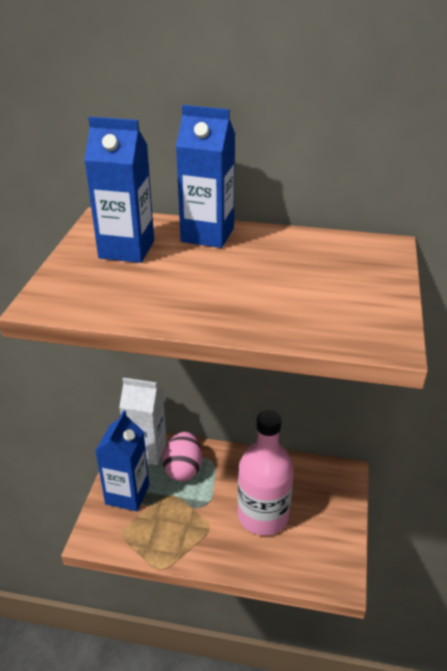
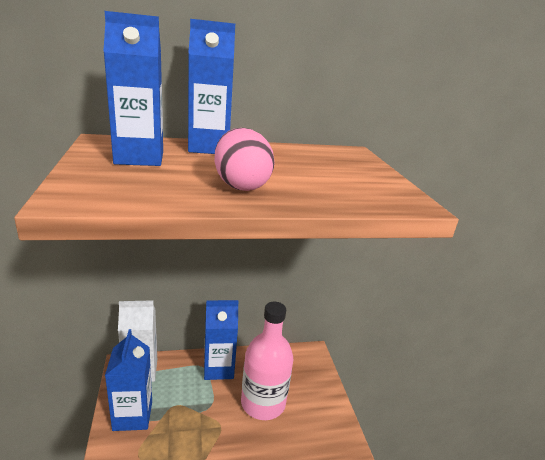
camera: 25 degrees left, 10 degrees down
(183, 469) = (180, 379): pink egg -> pink egg (241, 185)
(228, 466) = (218, 368): none -> blue carton

